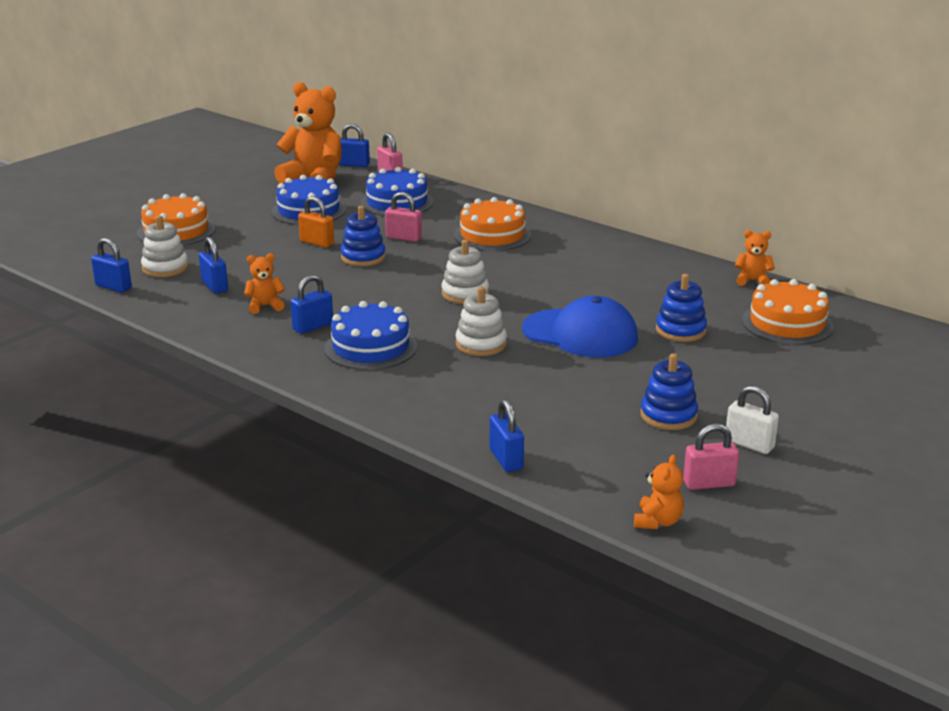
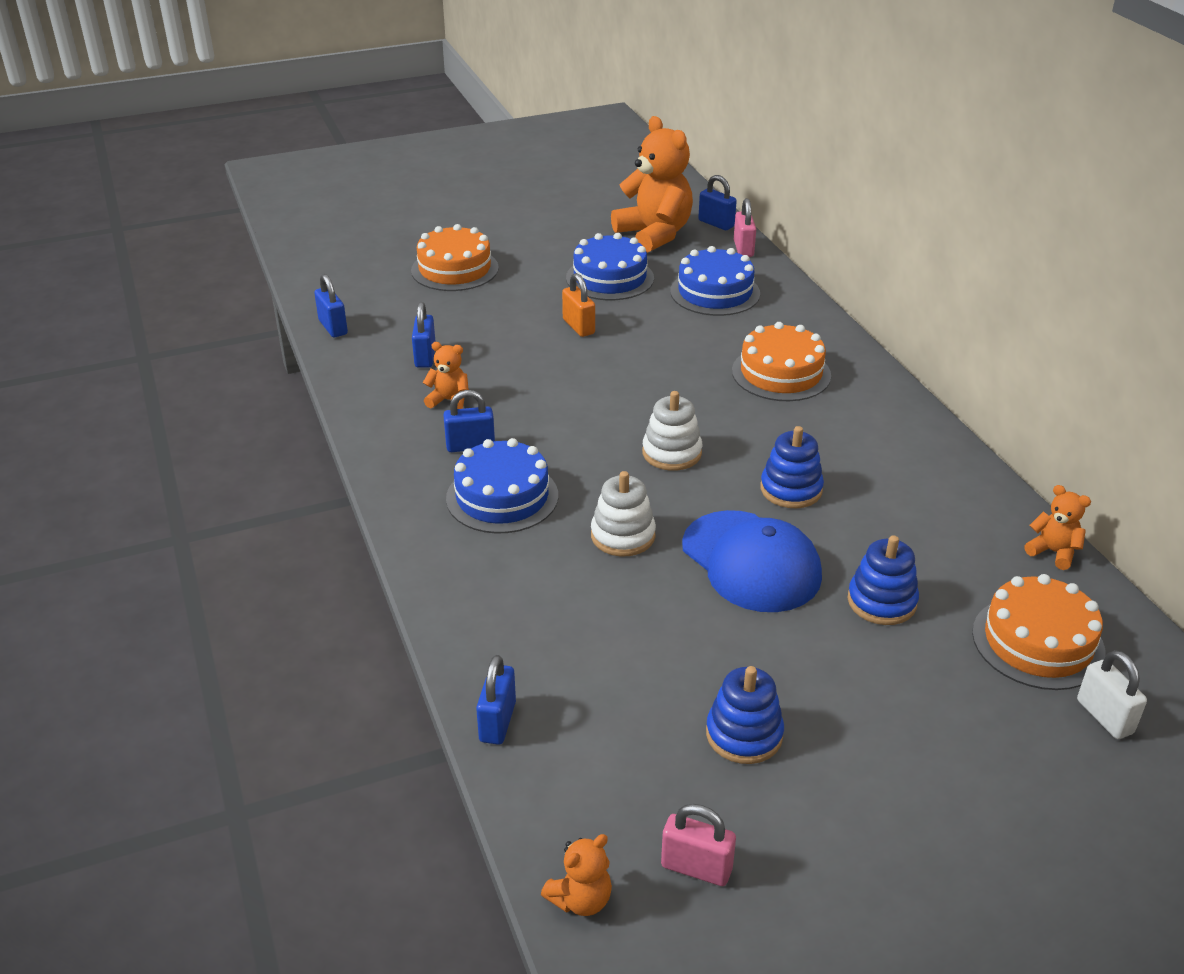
camera: 30 degrees right, 10 degrees up
(165, 268) = (401, 316): white stacking toy -> none
(363, 257) = (608, 363): blue stacking toy -> blue stacking toy (791, 489)
(404, 238) = (677, 347): pink padlock -> none
(749, 444) = (804, 826): white padlock -> white padlock (1104, 717)

